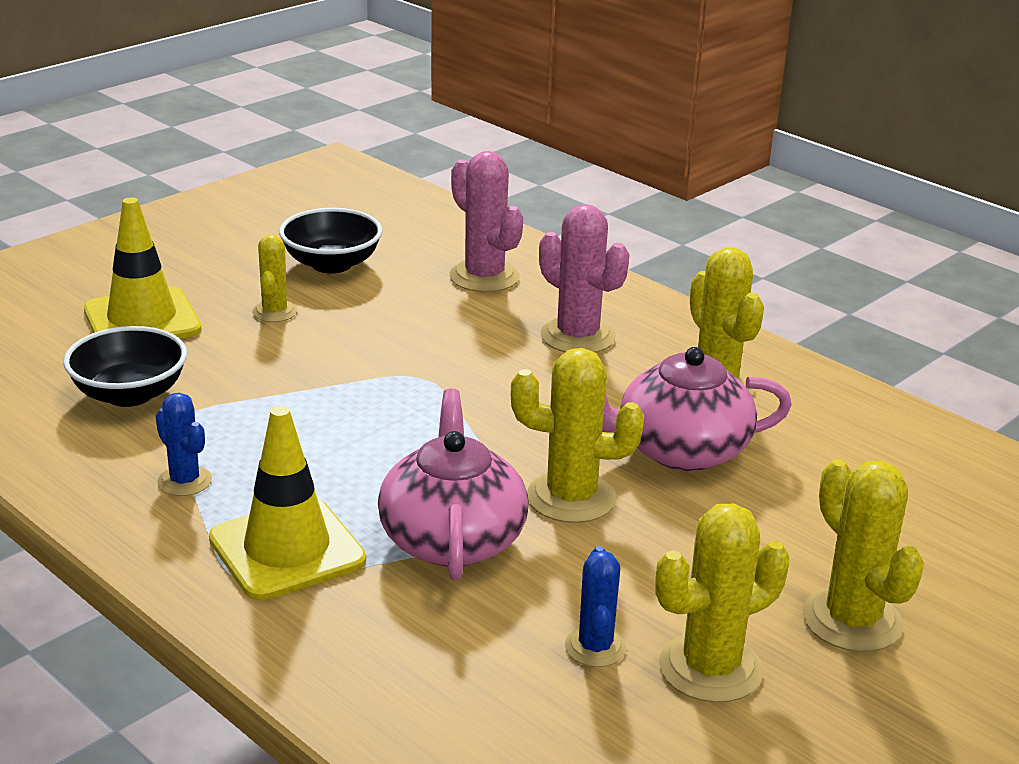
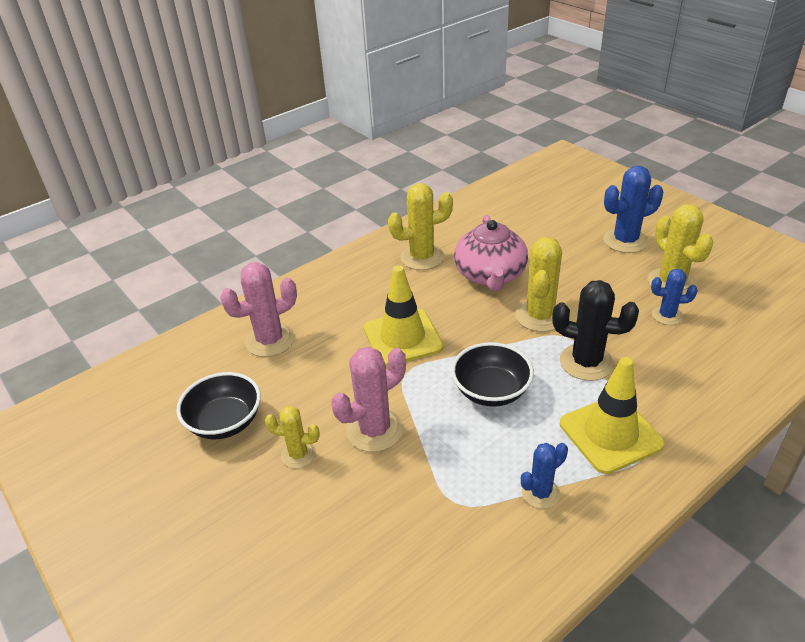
camera: 80 degrees left, 10 degrees up
(129, 394) = (419, 540): black bowl -> black bowl (491, 391)
(142, 320) = (294, 545): yellow traffic cone -> yellow traffic cone (402, 338)
(452, 539) = (586, 362): pink teapot -> black cactus
(577, 336) = (361, 303): pink cactus -> pink cactus (374, 430)
(852, 620) = (625, 241): yellow cactus -> blue cactus

